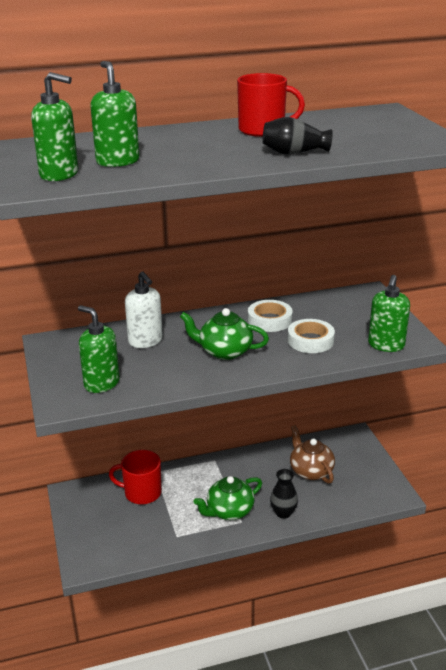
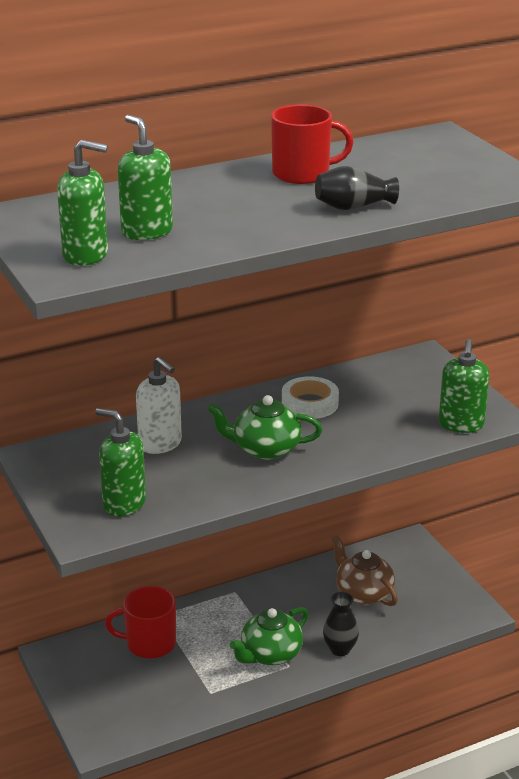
camera: 10 degrees left, 0 degrees up
(310, 340) = (368, 426): white tape -> none

